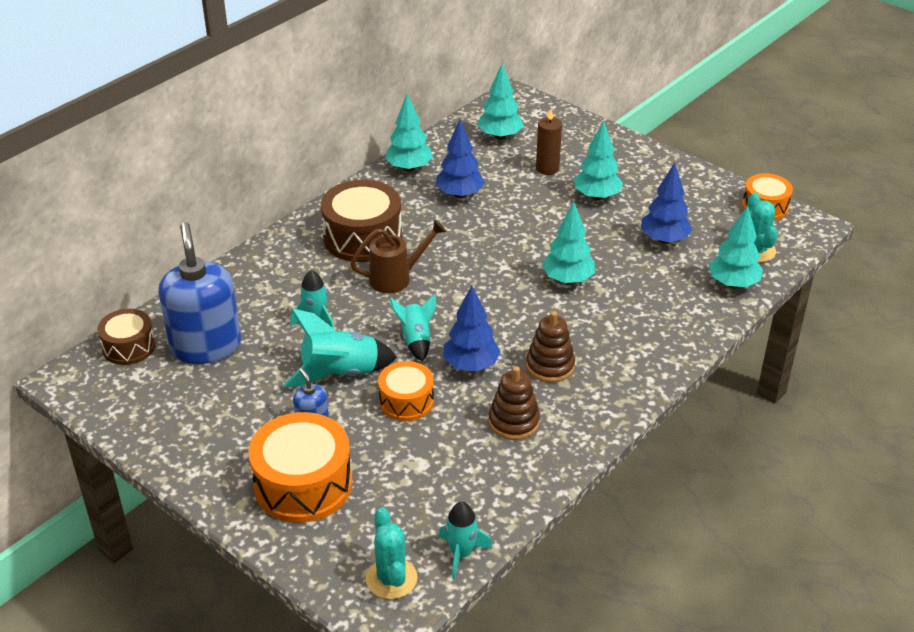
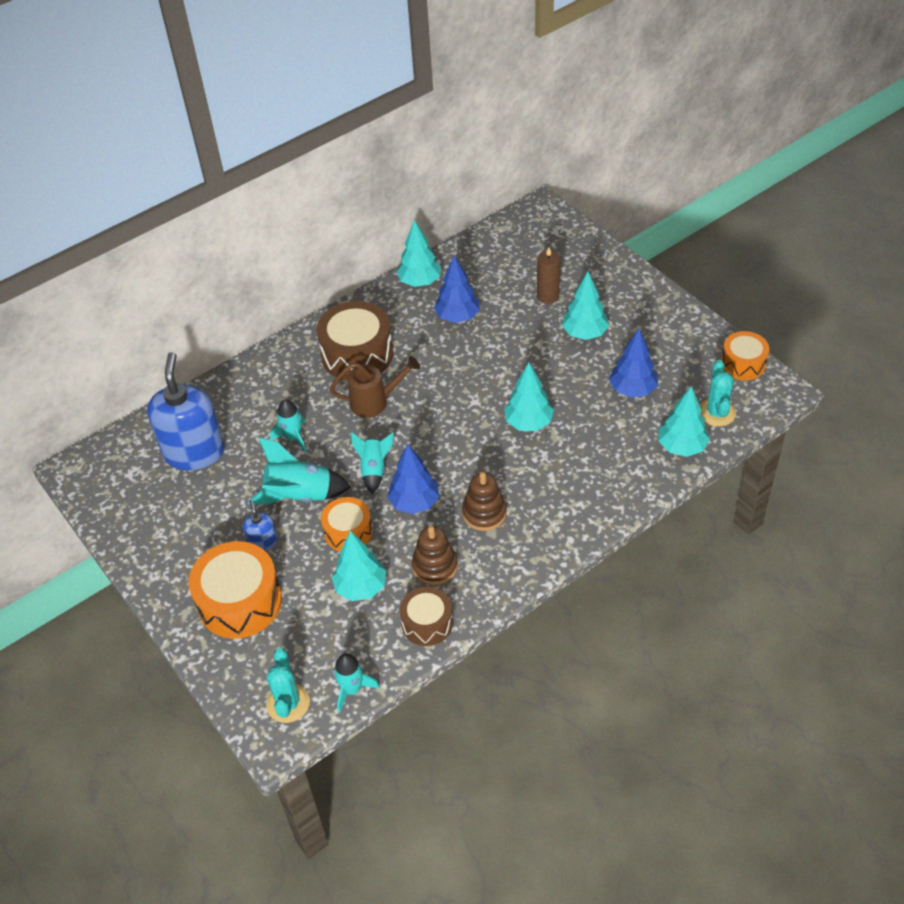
camera: 15 degrees right, 10 degrees up
(129, 347) = (131, 444): brown drum -> brown drum (427, 623)
(500, 136) = (514, 254): turquoise tree -> turquoise tree (361, 587)

